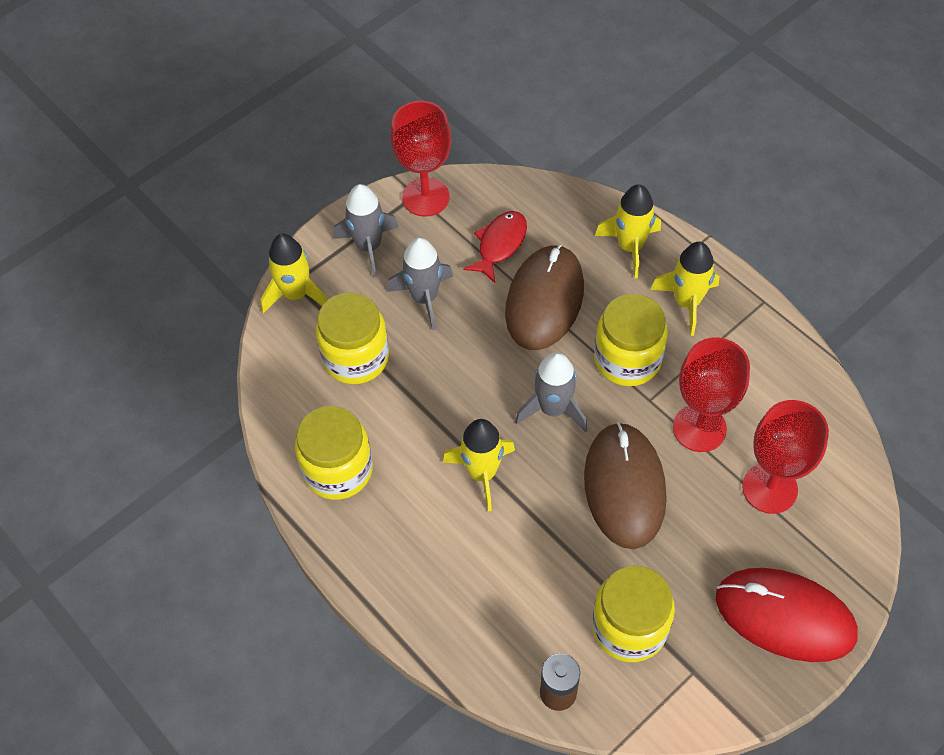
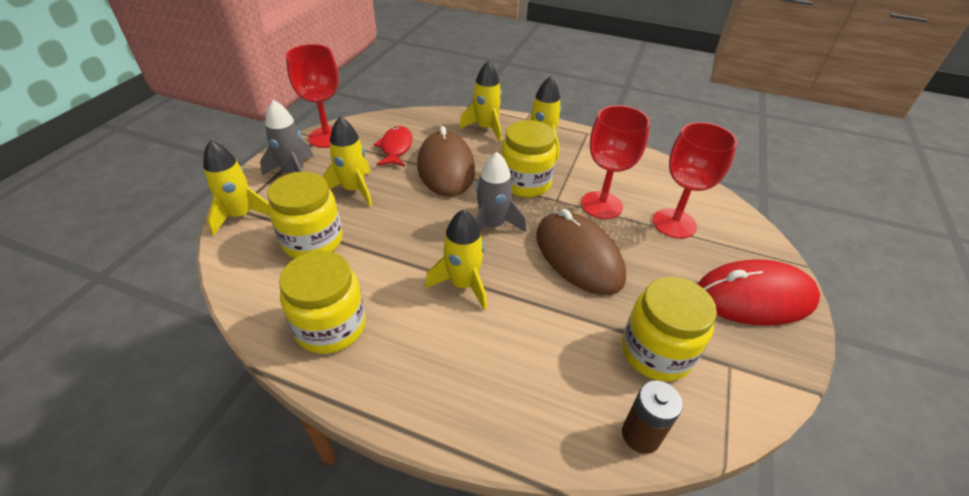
camera: 30 degrees left, 15 degrees down
(424, 298) = (354, 190): grey rocket -> yellow rocket

